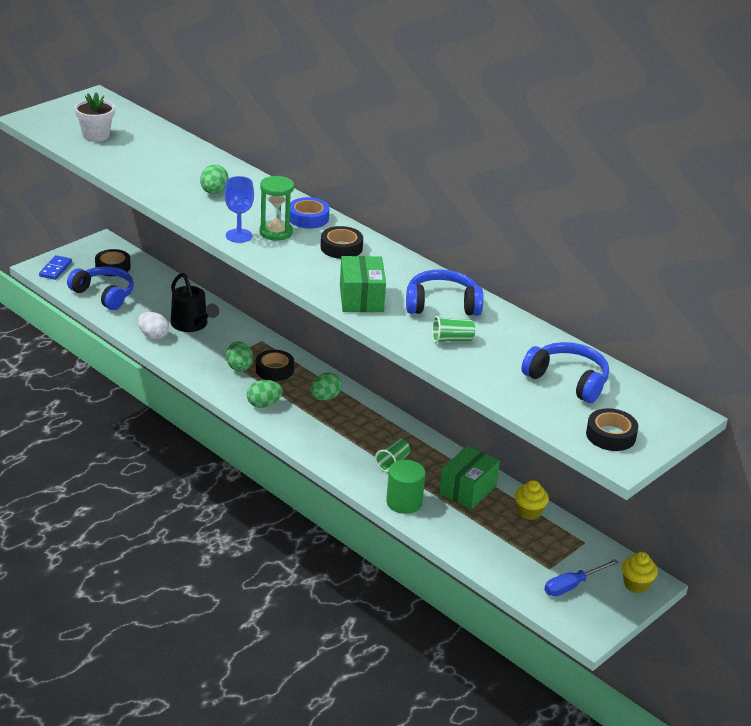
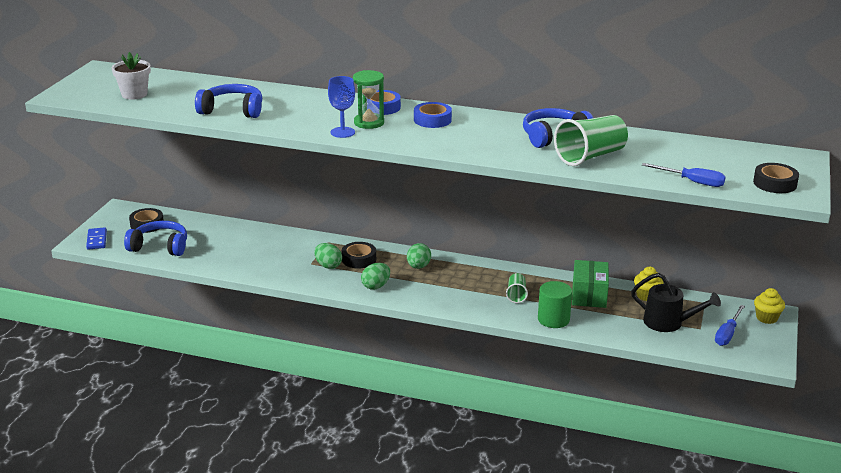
camera: 25 degrees left, 5 degrees down
(153, 336) = (233, 264): white egg -> none
(191, 324) = (258, 247): black watering can -> black watering can (668, 323)
(214, 192) = (284, 108): green egg -> none
(341, 248) = (432, 120): black tape -> blue tape
(361, 298) = (490, 148): green box -> none
(451, 340) = (590, 156): green cup -> green cup, size x1.94
(522, 404) = (692, 182): none -> blue screwdriver
(568, 380) = (702, 158): blue headphones -> blue headphones (232, 110)

